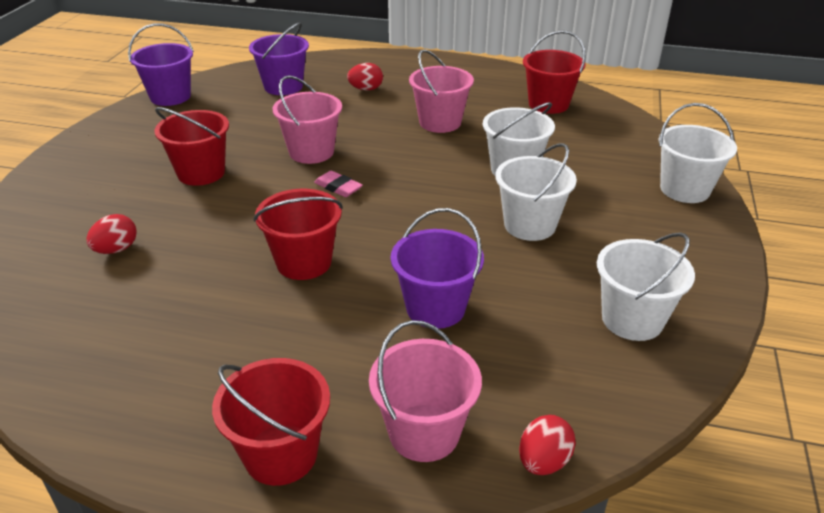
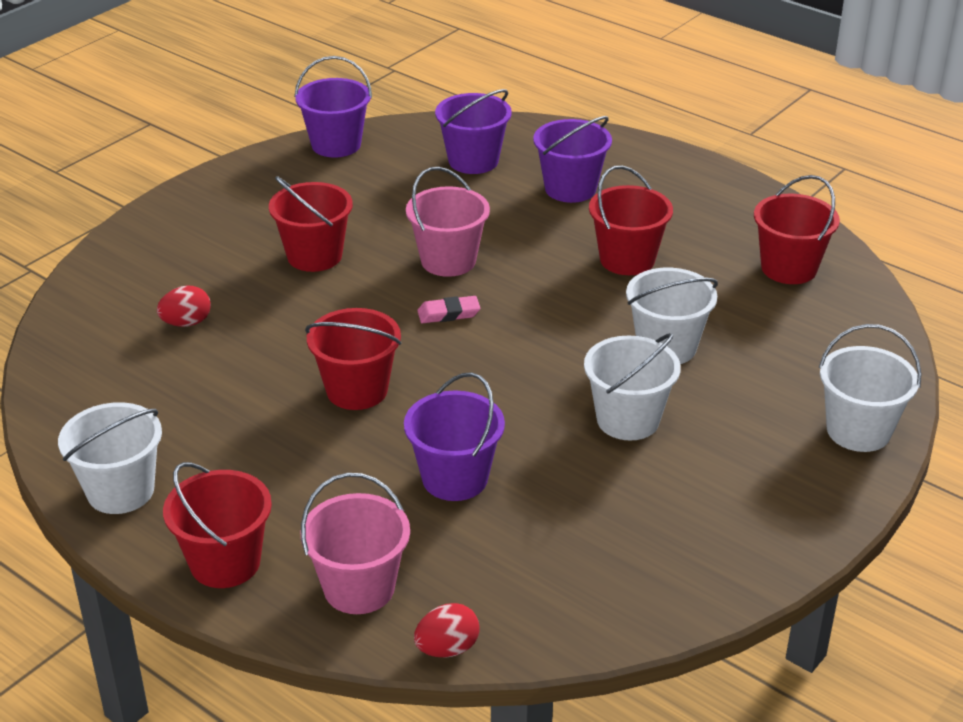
camera: 25 degrees right, 0 degrees up
(338, 187) = (448, 313): pink eraser -> pink eraser turned 75 degrees counterclockwise
(366, 89) = (570, 188): red egg -> purple bucket
(440, 122) = (627, 259): pink bucket -> red bucket
(632, 319) = (650, 555): white bucket -> white bucket (120, 491)

